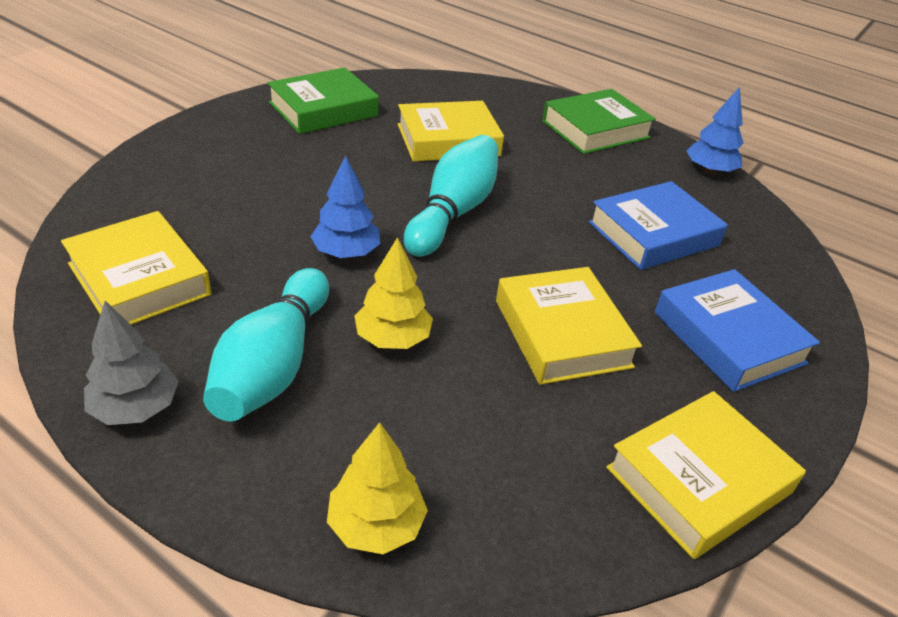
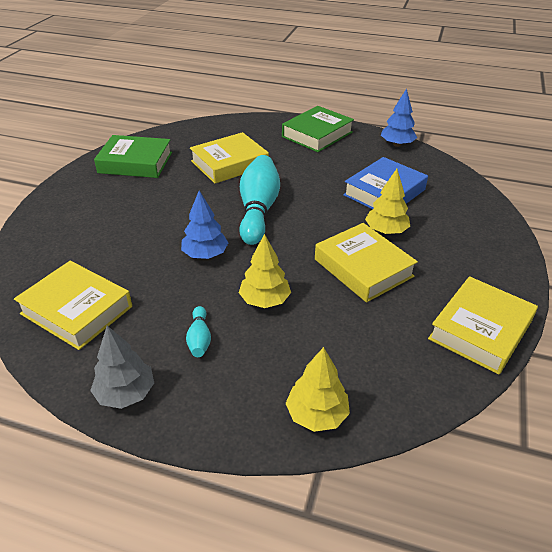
camera: 15 degrees left, 0 degrees up
(273, 365) = (199, 339): turquoise bowling pin -> turquoise bowling pin, size x0.46
(323, 109) = (135, 162): green book -> green book turned 60 degrees clockwise
(626, 290) = (386, 231): none -> yellow tree
(728, 338) = (456, 243): blue book -> none

